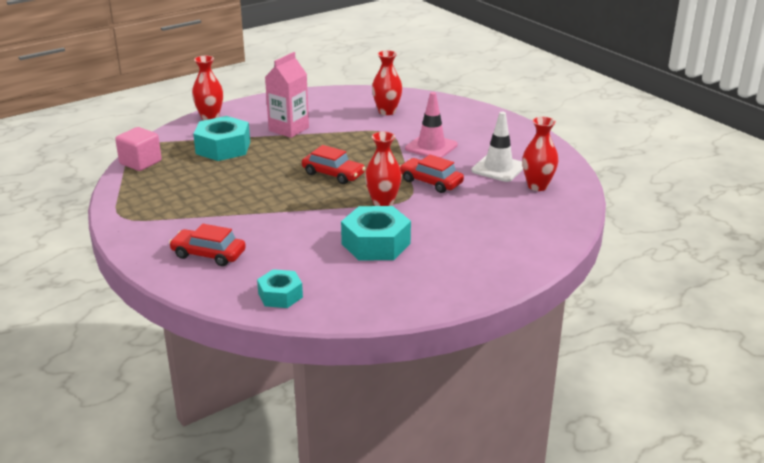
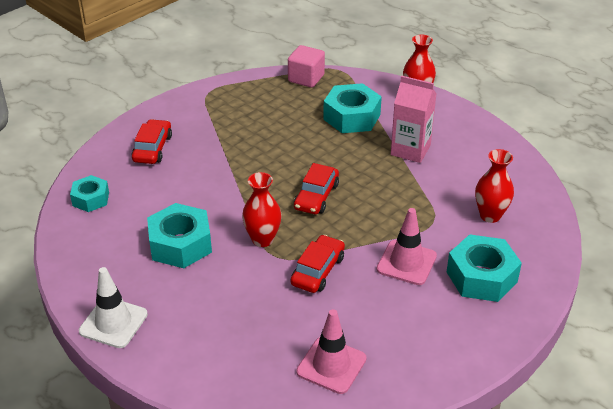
camera: 80 degrees right, 10 degrees up
(454, 123) = (481, 277): none -> turquoise nut
(498, 168) = (368, 326): white traffic cone -> white traffic cone (113, 323)
(537, 186) = (331, 365): red vase -> pink traffic cone

